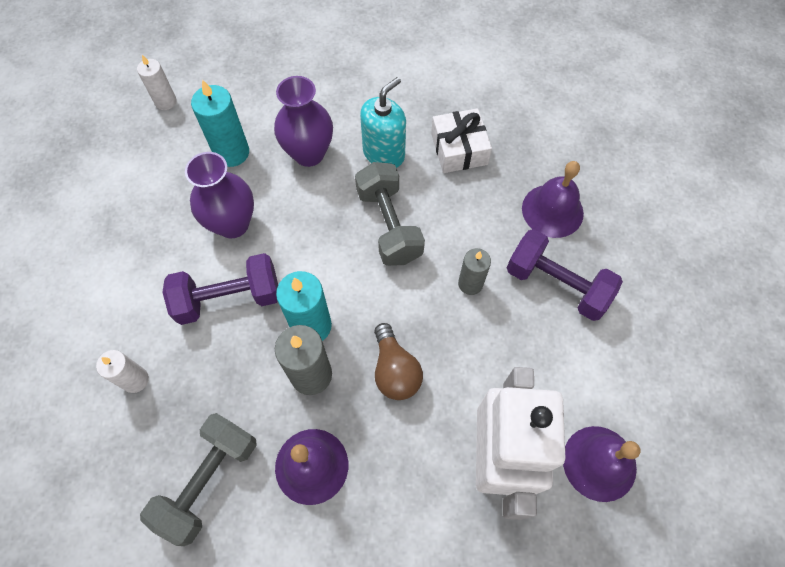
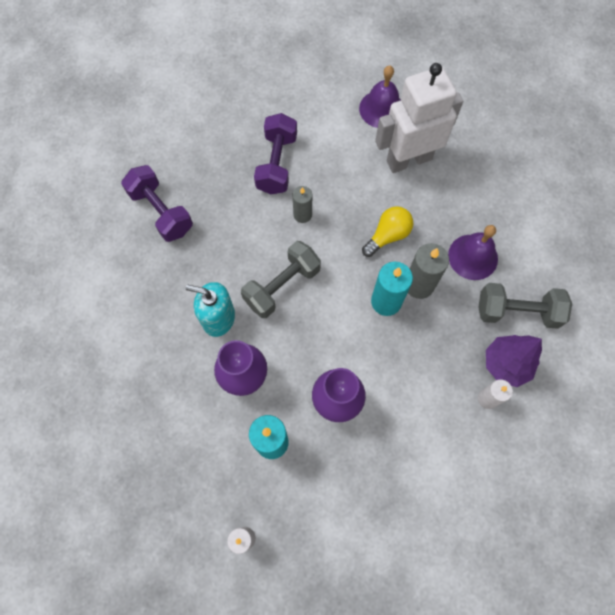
camera: 115 degrees left, 5 degrees up
(157, 425) = (506, 364): none -> purple tree
(229, 298) = (396, 369): purple dumbbell -> purple dumbbell (161, 212)
(395, 370) = (388, 236): brown light bulb -> yellow light bulb
(459, 149) = (190, 265): white gift -> none
(552, 210) = (218, 184): purple bell -> none

